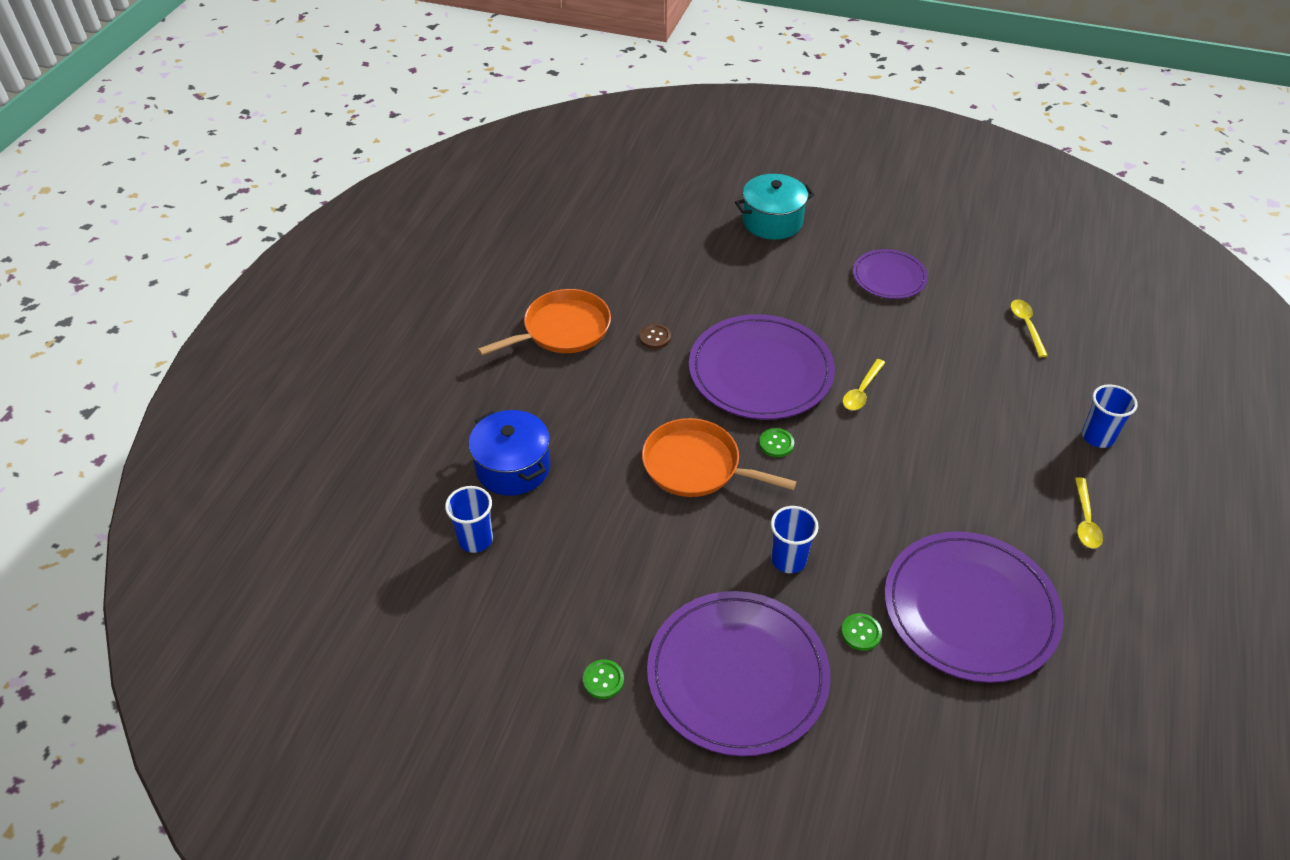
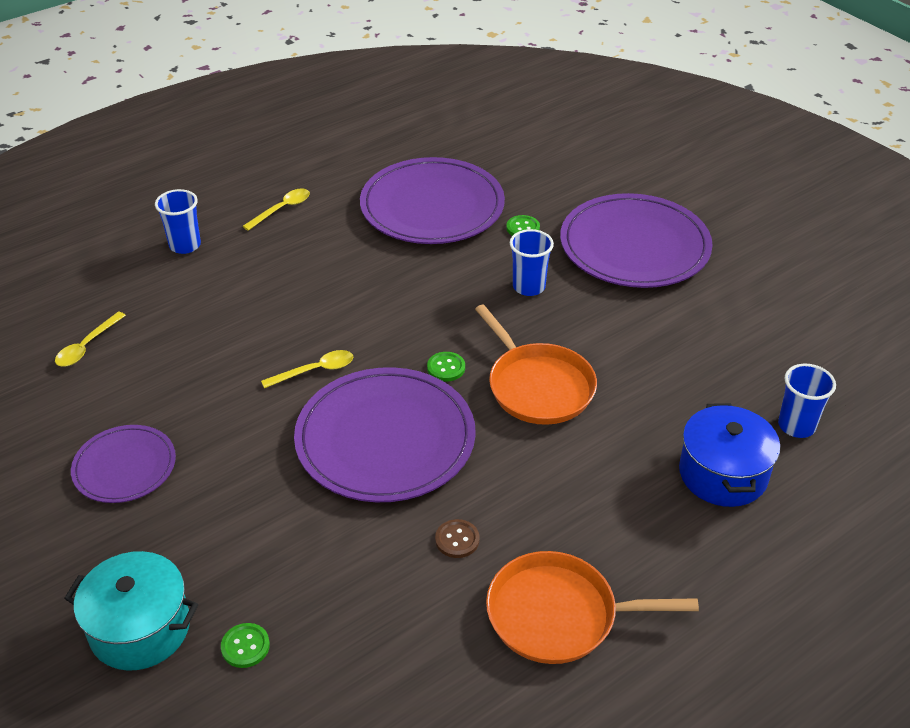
camera: 145 degrees left, 5 degrees down
(603, 680) = (738, 285): green button -> green button (245, 646)

